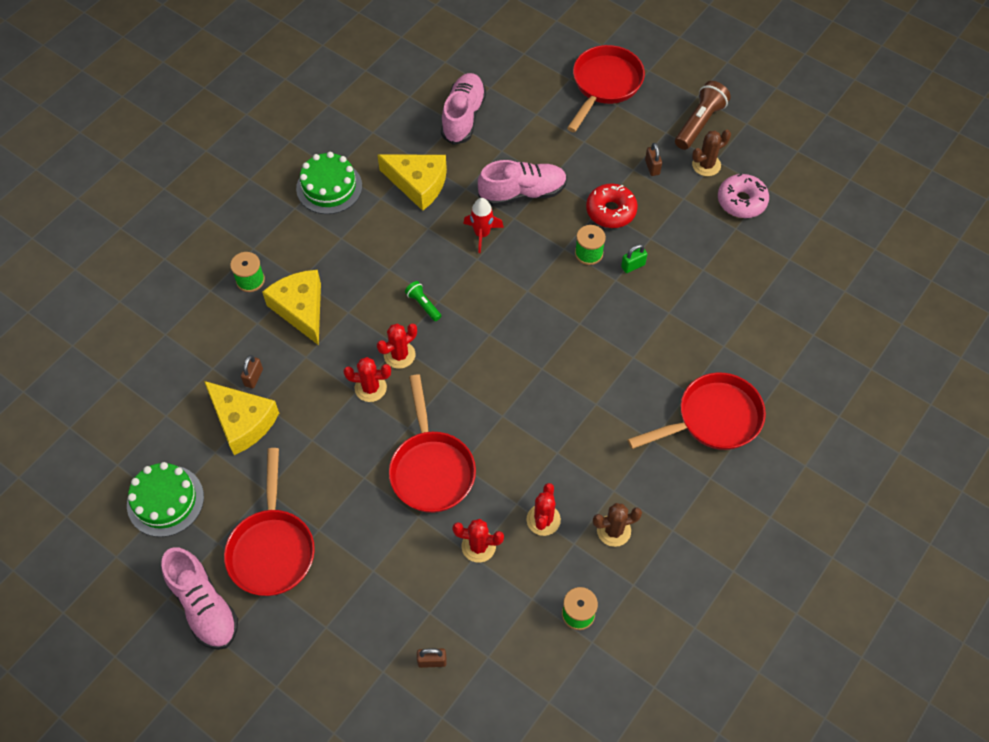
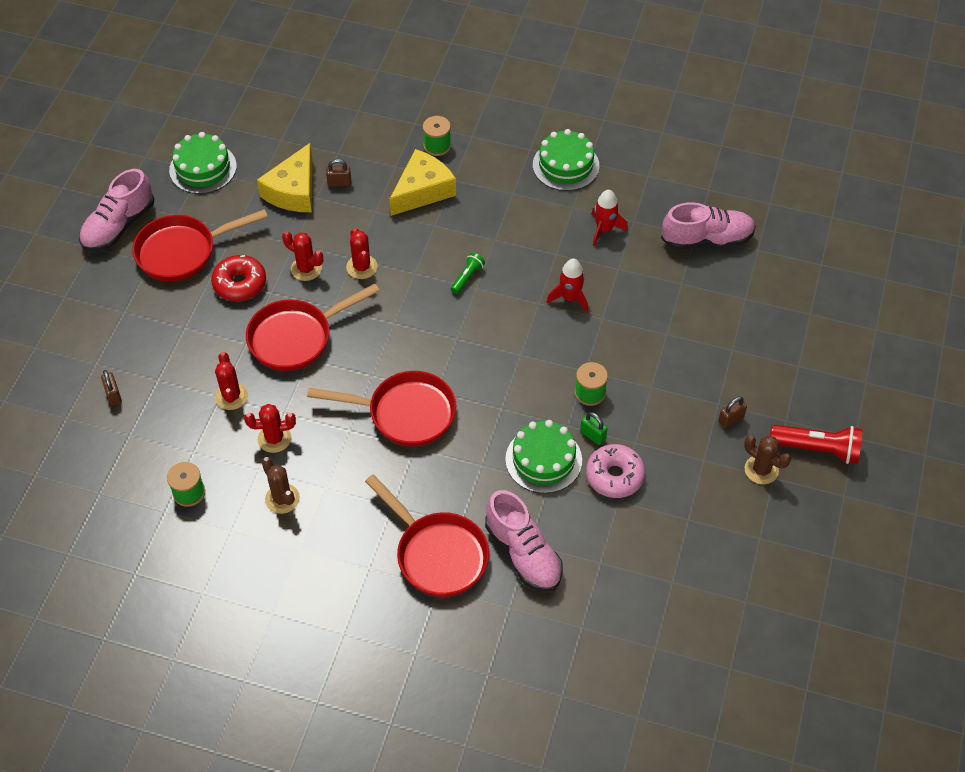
camera: 70 degrees right, 5 degrees down
(399, 355) = (405, 277): red cactus -> red cactus (306, 269)
(418, 184) = (604, 230): yellow cheese -> red rocket
(522, 193) = (637, 316): pink shoe -> pink shoe (523, 553)
(604, 85) = (820, 347): red pan -> red pan (405, 413)
(611, 211) = (653, 397): red donut -> red donut (240, 284)
(644, 309) = (543, 459): none -> green cake
(699, 123) = (817, 449): brown flashlight -> red flashlight
(741, 201) = (728, 516): pink donut -> pink donut (614, 476)

